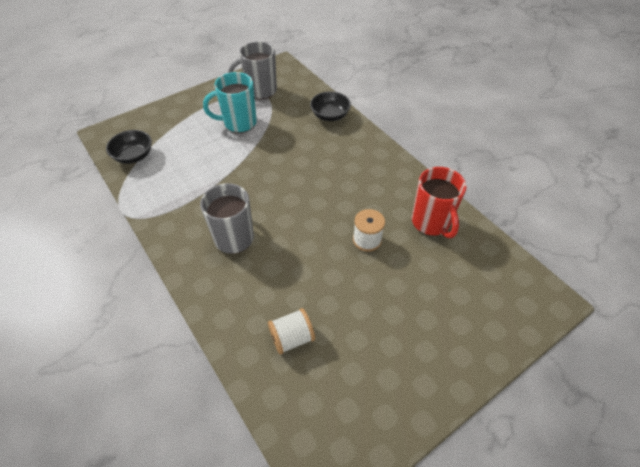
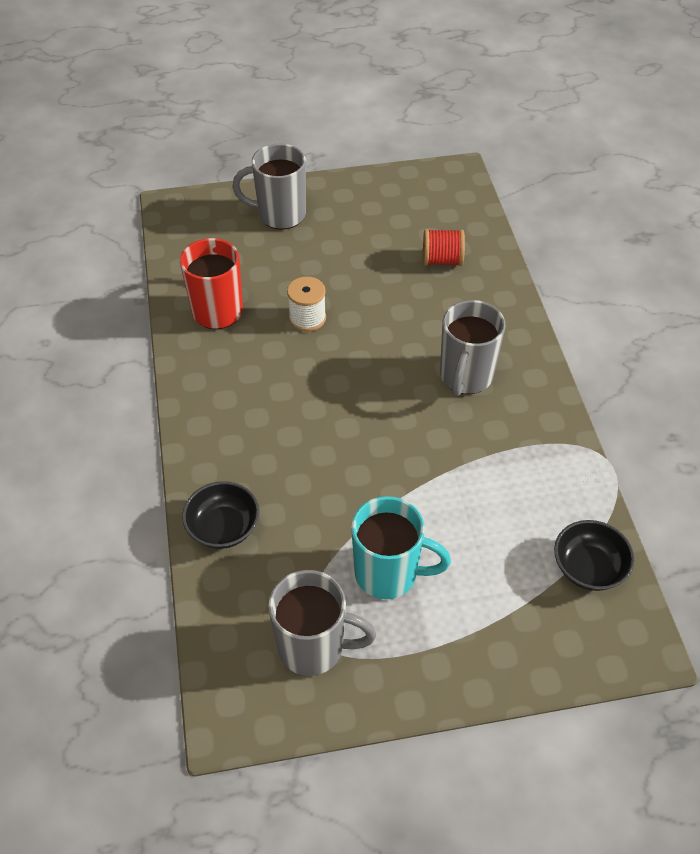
camera: 155 degrees left, 0 degrees up
(292, 338) = (442, 260): white spool -> red spool
(460, 331) = (280, 215): none -> grey mug

